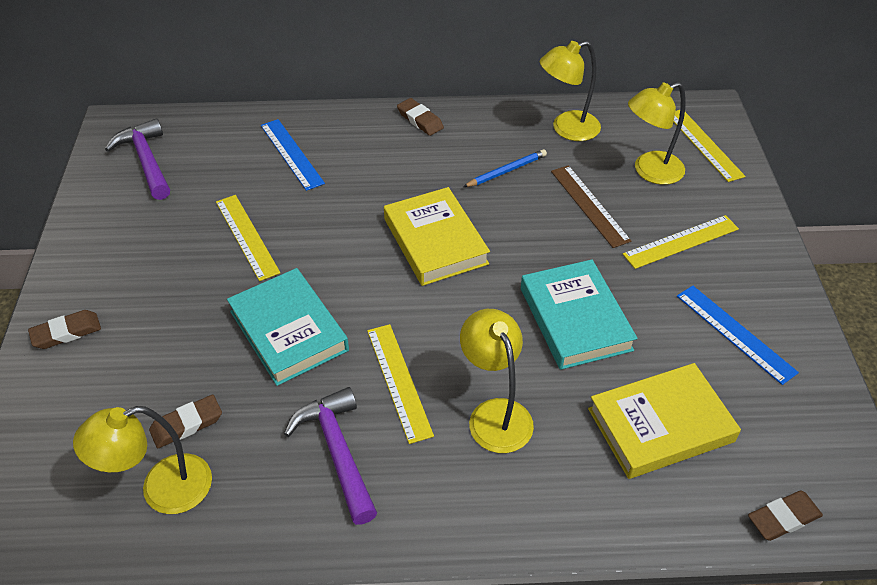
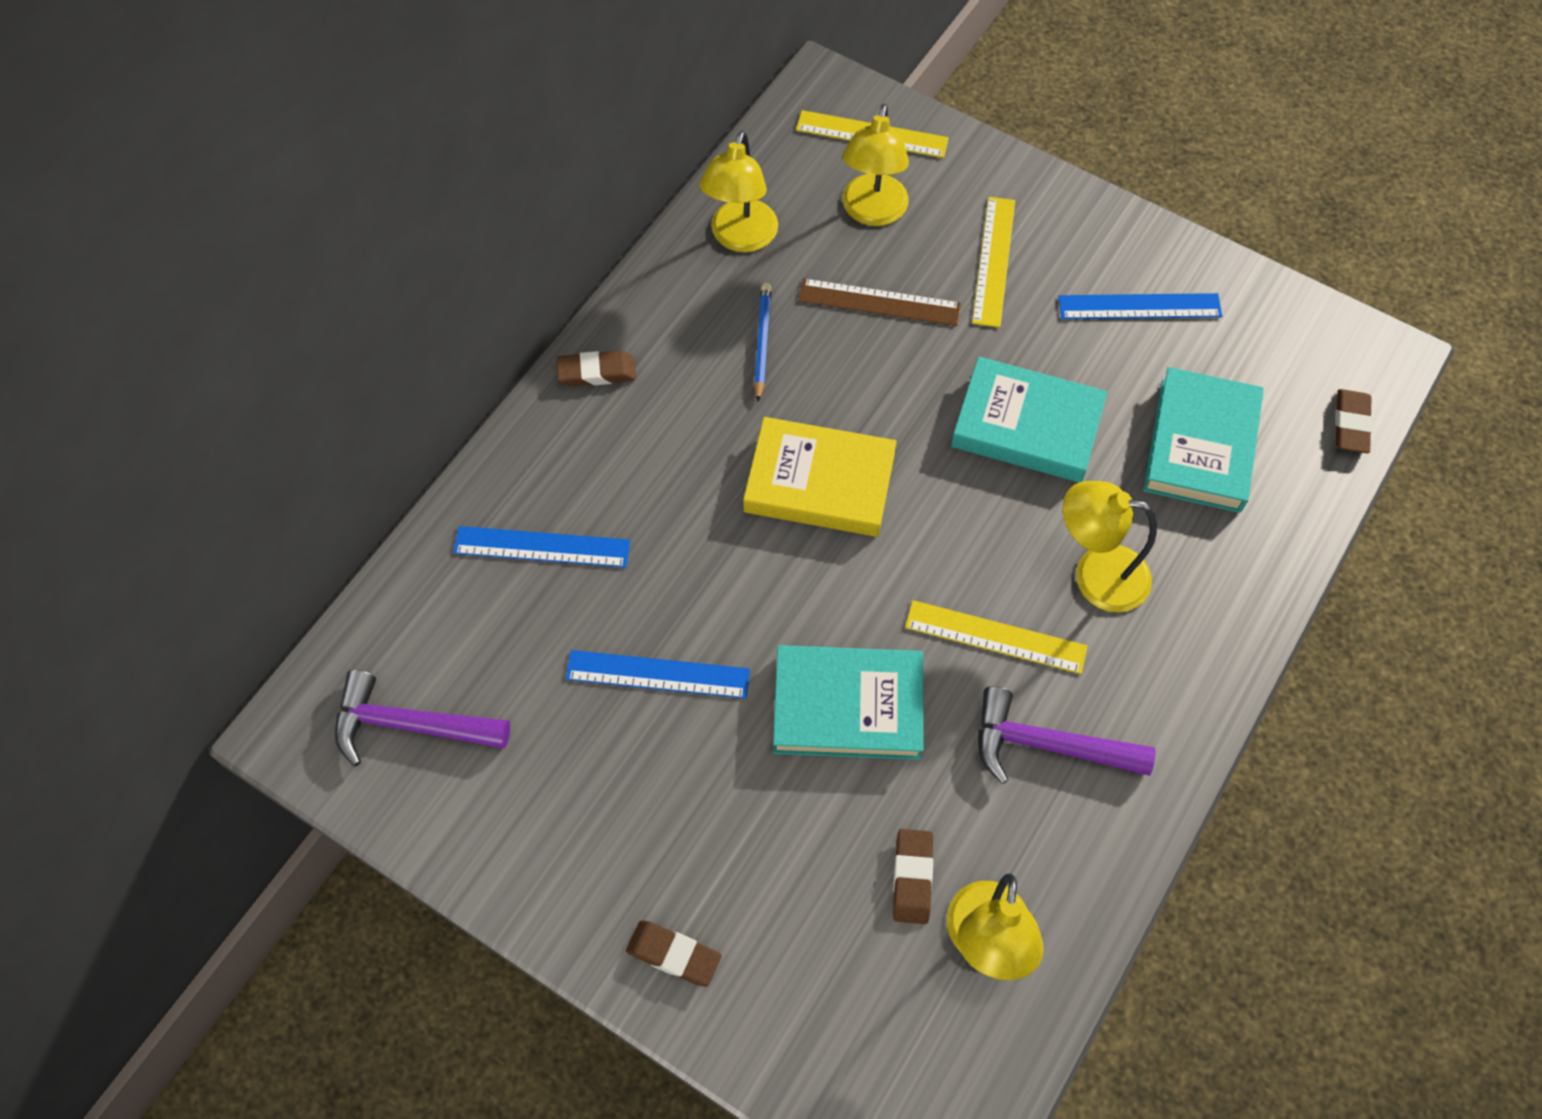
camera: 55 degrees left, 15 degrees up
(66, 332) = (674, 954): brown eraser -> brown eraser turned 75 degrees counterclockwise
(246, 236) = (658, 674): yellow ruler -> blue ruler
(660, 425) = (1200, 445): yellow book -> turquoise book

